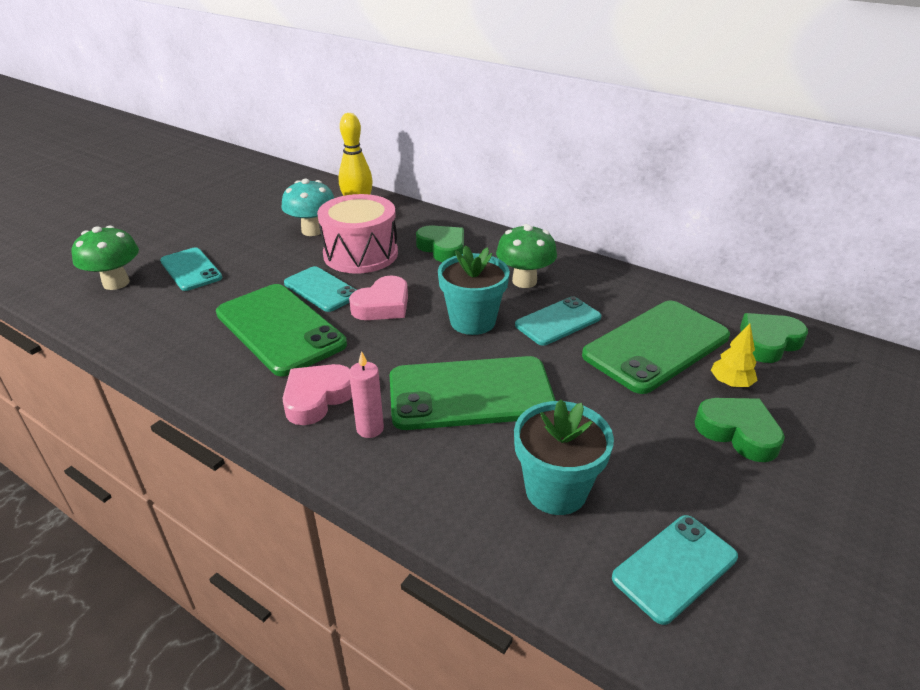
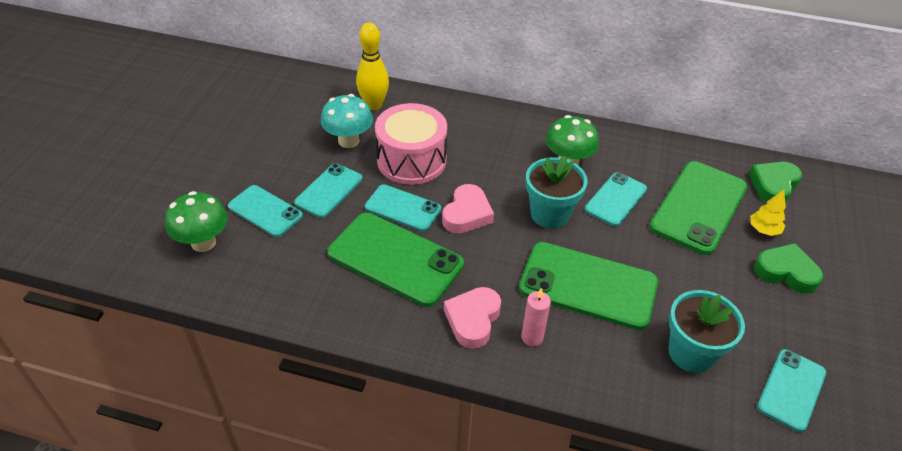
camera: 20 degrees left, 10 degrees up
(262, 264) = (329, 190): none -> turquoise phone
(443, 248) = (480, 139): green heart -> none
(470, 394) = (588, 286): green phone -> green phone turned 45 degrees clockwise

